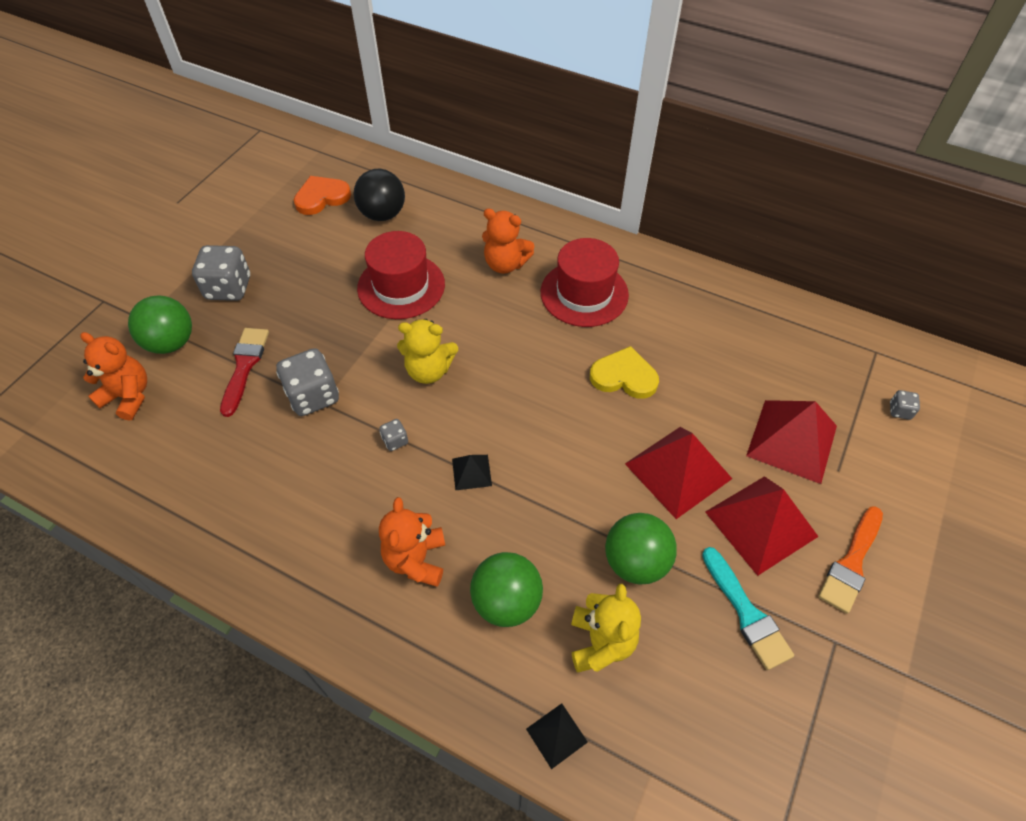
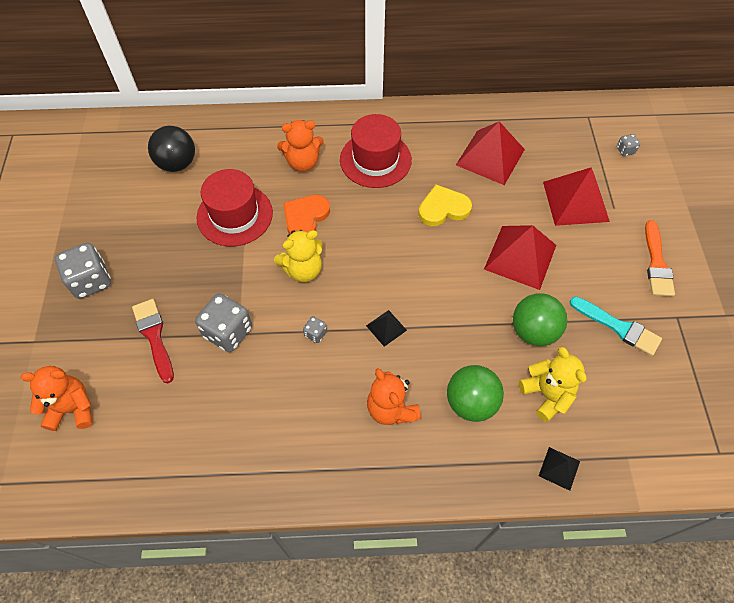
camera: 30 degrees left, 5 degrees up
(171, 343) = (75, 348): green ball -> none
(321, 197) = (114, 171): orange heart -> orange heart (305, 217)
(761, 524) = (591, 266): red pyramid -> red pyramid (490, 157)

